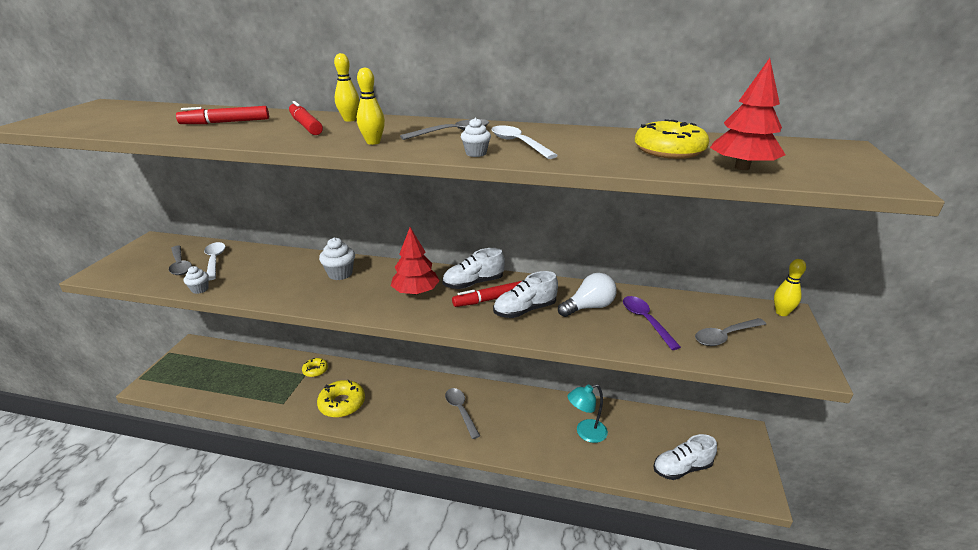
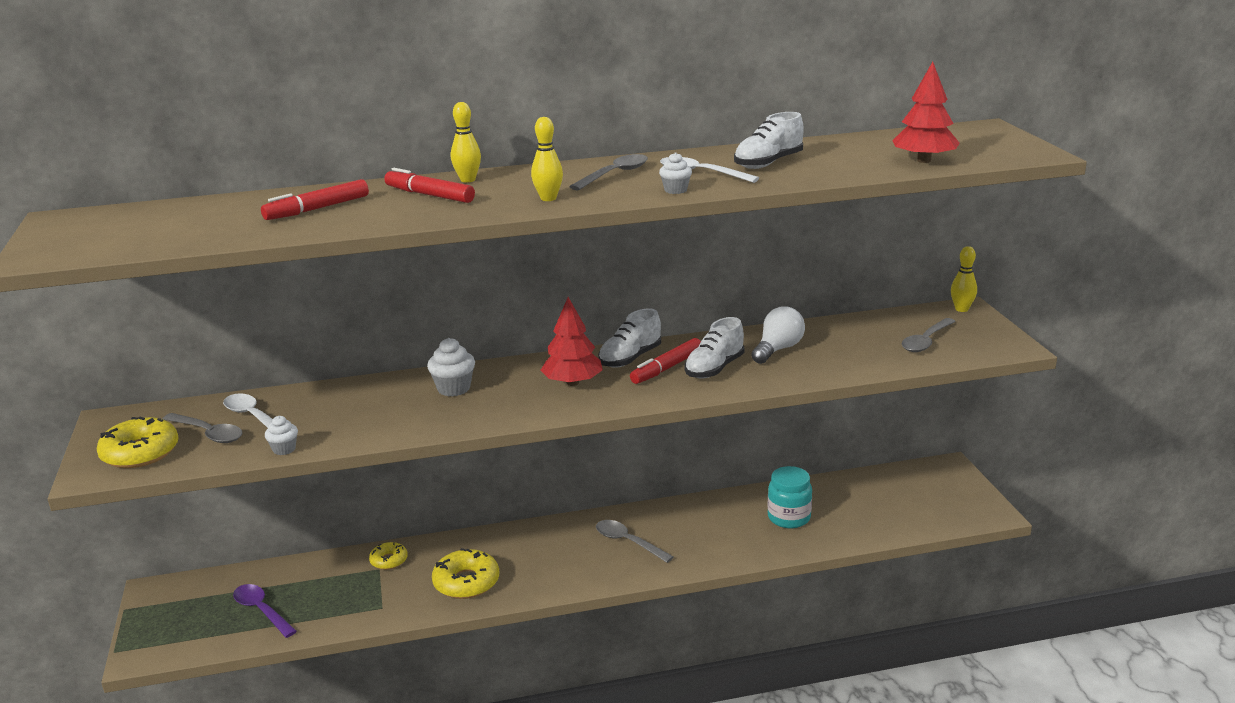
camera: 25 degrees left, 5 degrees down
(585, 433) = (789, 518): turquoise lamp -> turquoise jar
(646, 321) = (844, 347): purple spoon -> purple spoon (261, 611)
(669, 150) = (847, 156): yellow donut -> yellow donut (140, 453)
(682, 468) = (907, 516): white shoe -> white shoe (768, 163)

